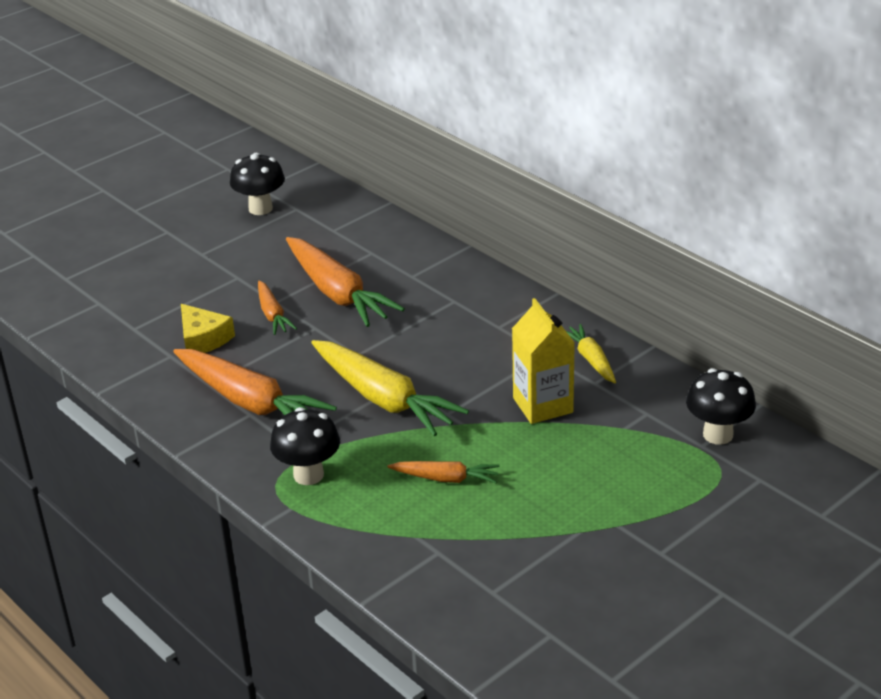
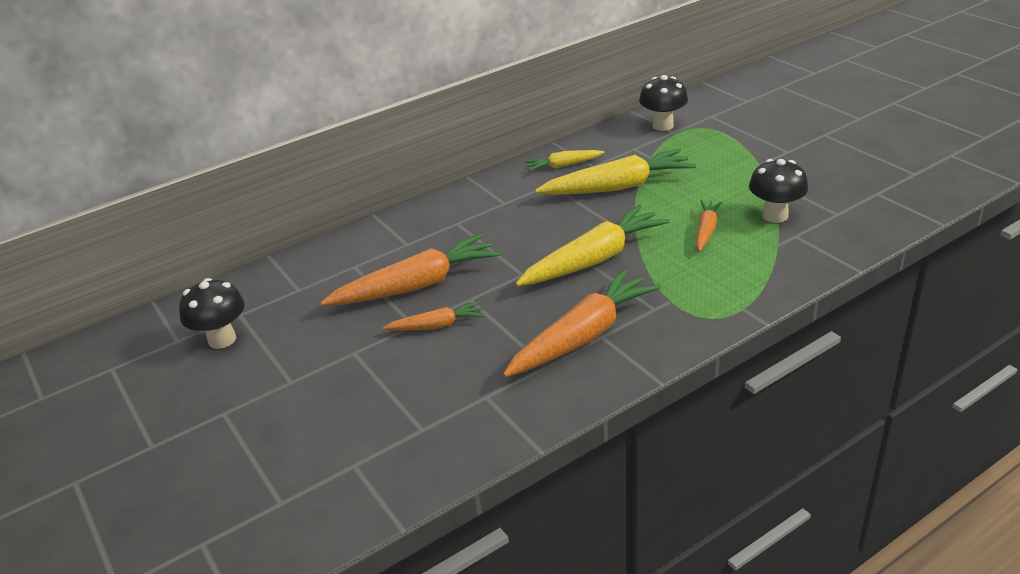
camera: 80 degrees left, 0 degrees up
(203, 339) = (463, 373): yellow cheese -> none
(308, 475) = (698, 299): black mushroom -> black mushroom (775, 216)
(543, 405) = (617, 187): yellow carton -> yellow carrot

